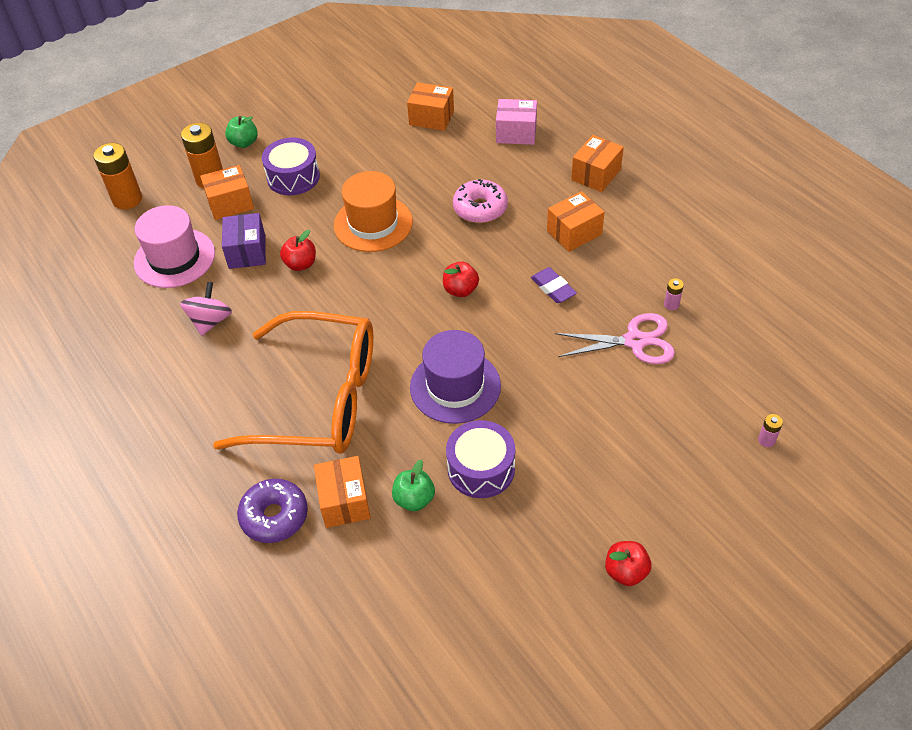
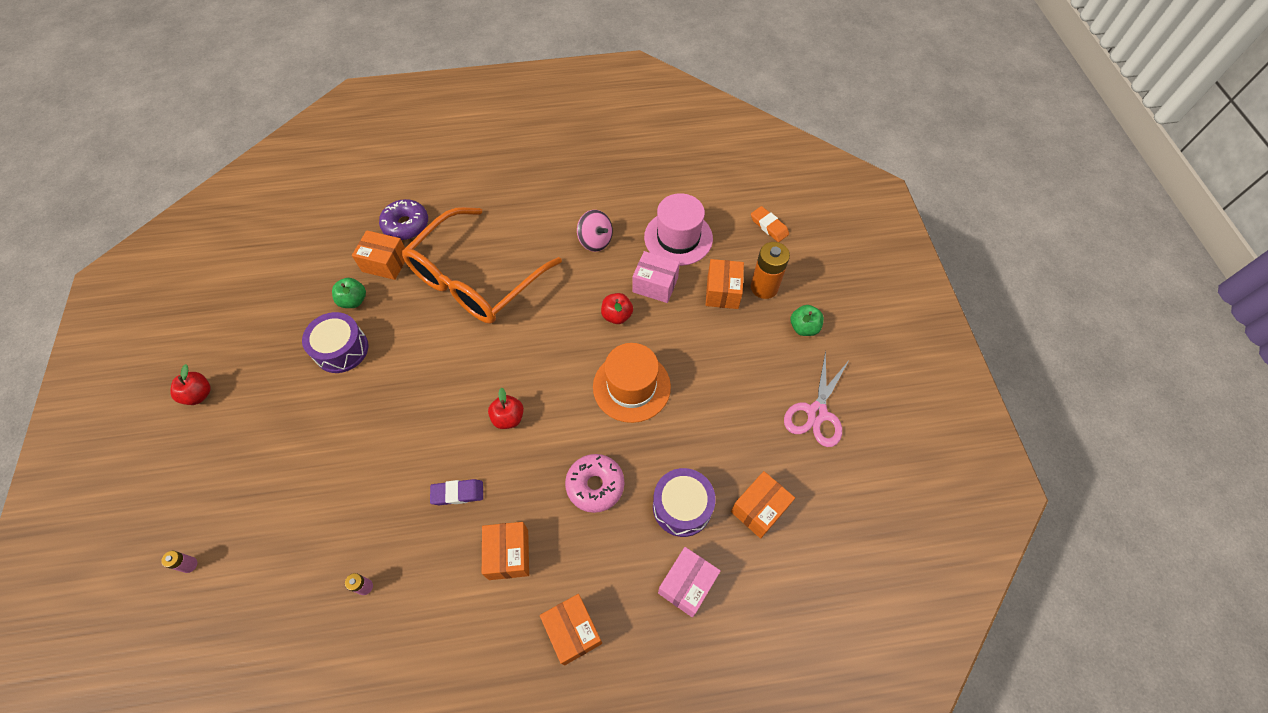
camera: 115 degrees right, 10 degrees up
(127, 199) = (769, 226): orange battery -> orange eraser
(247, 252) = (655, 285): purple box -> pink box
(293, 177) = (731, 349): purple drum -> purple drum (682, 507)
(455, 386) = (419, 367): purple hat -> none
(635, 341) = (354, 525): pink scissors -> pink scissors (816, 413)

